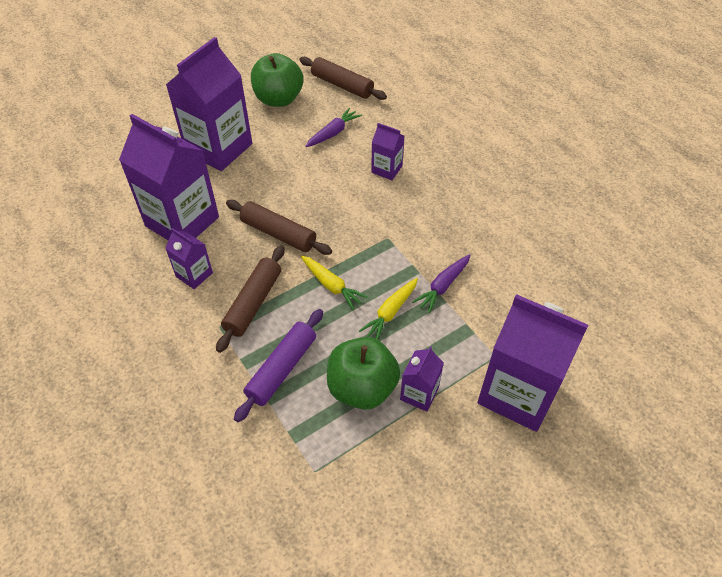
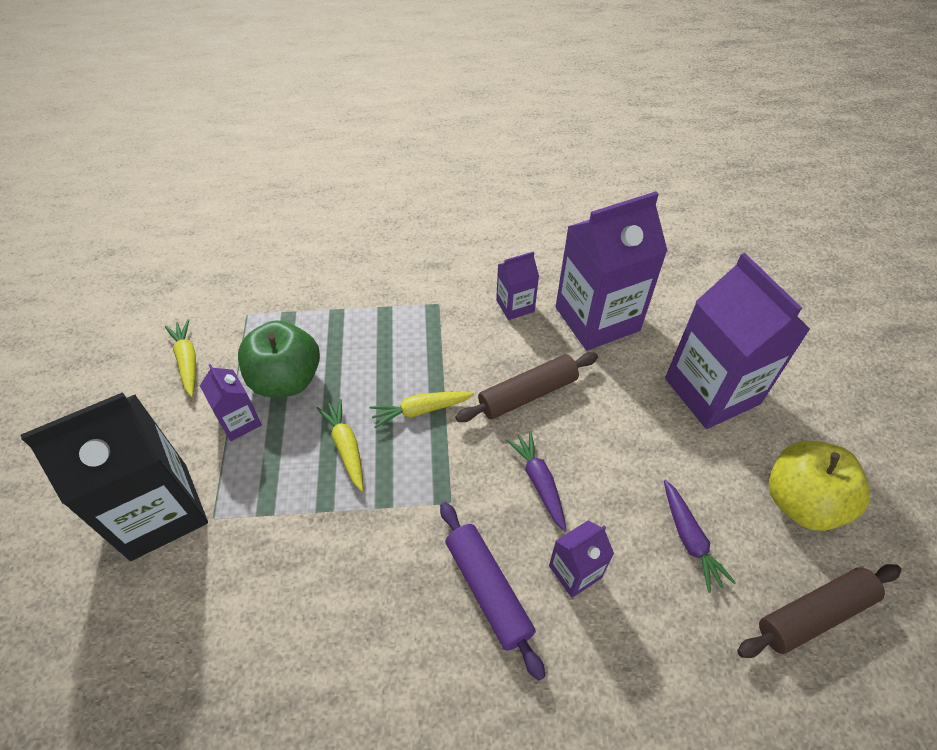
camera: 120 degrees right, 0 degrees up
(253, 303) = (447, 337): brown rolling pin -> none
(278, 99) = (801, 502): green apple -> yellow apple
(282, 369) = (356, 330): purple rolling pin -> purple rolling pin (488, 590)
(395, 480) = (187, 361): none -> yellow carrot
(443, 286) = (337, 521): purple carrot -> purple carrot (539, 482)
(518, 393) = (159, 511): purple carton -> black carton

